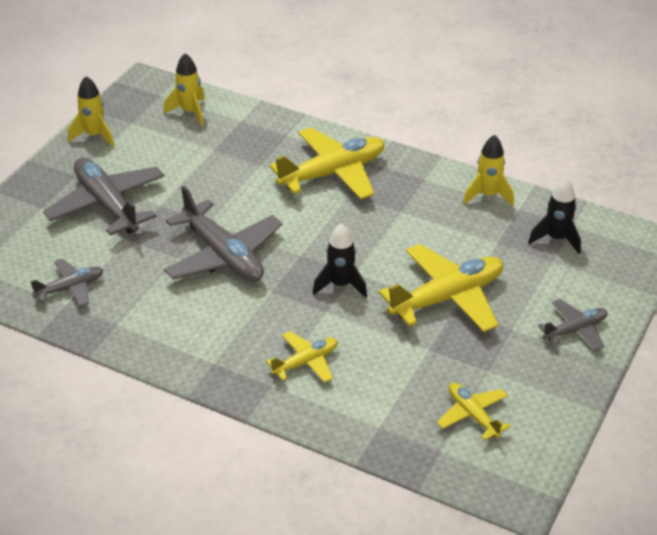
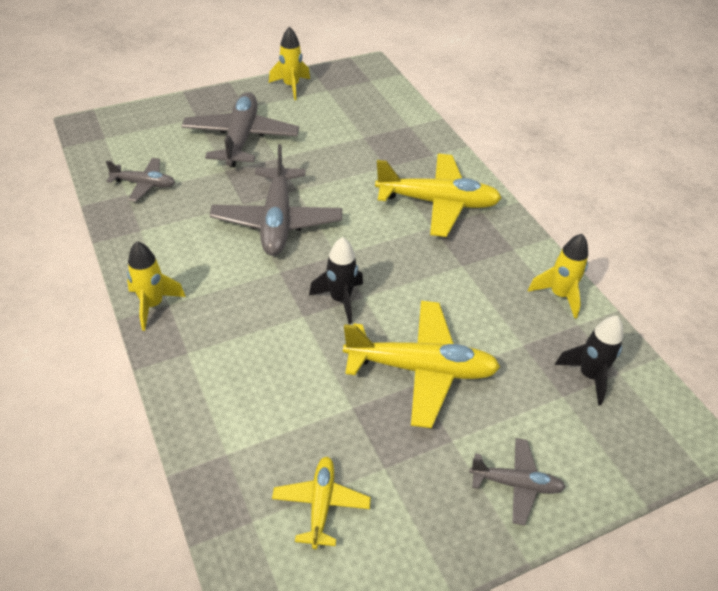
camera: 35 degrees right, 5 degrees up
(190, 112) = (377, 102): yellow rocket -> yellow rocket (153, 305)
(305, 362) = (236, 350): yellow plane -> none

